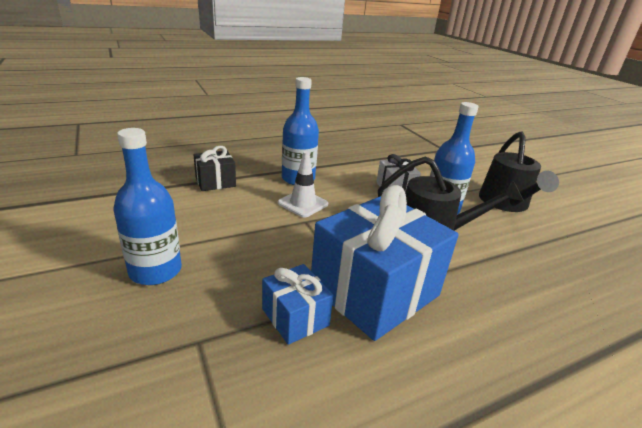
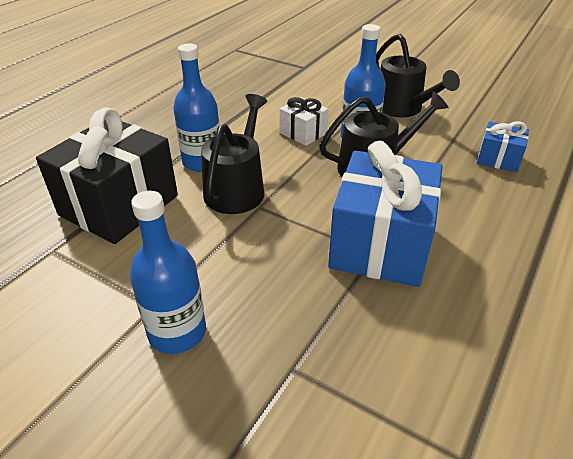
camera: 30 degrees left, 10 degrees up
(215, 182) = (119, 205): black gift -> black gift, size x2.05
(295, 317) = (345, 302): blue gift -> blue gift (498, 159)
(303, 203) = (237, 189): white traffic cone -> black watering can

